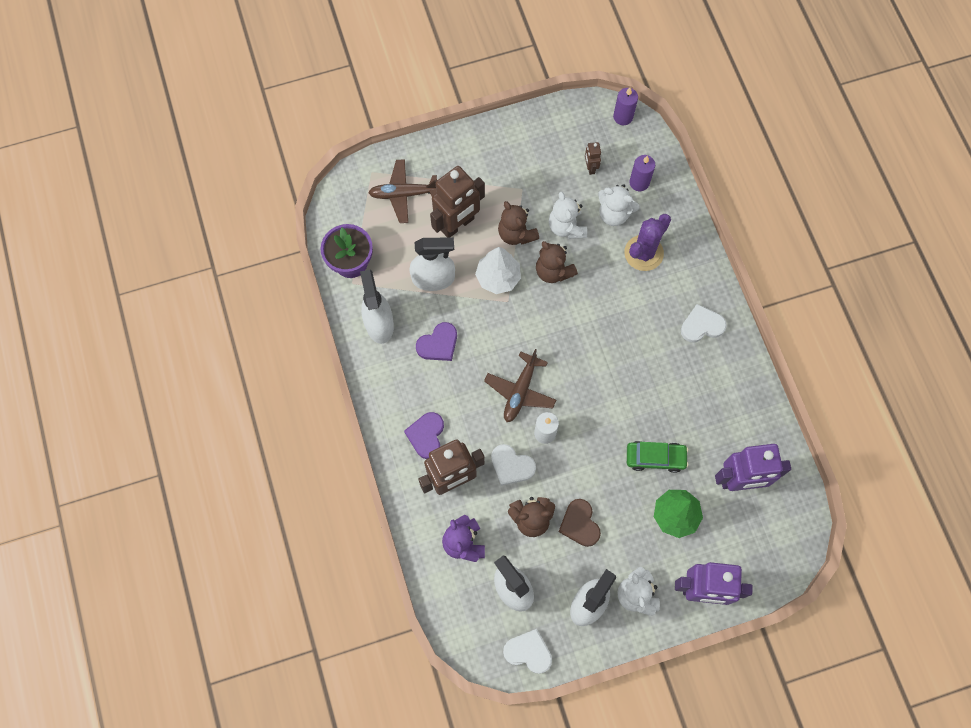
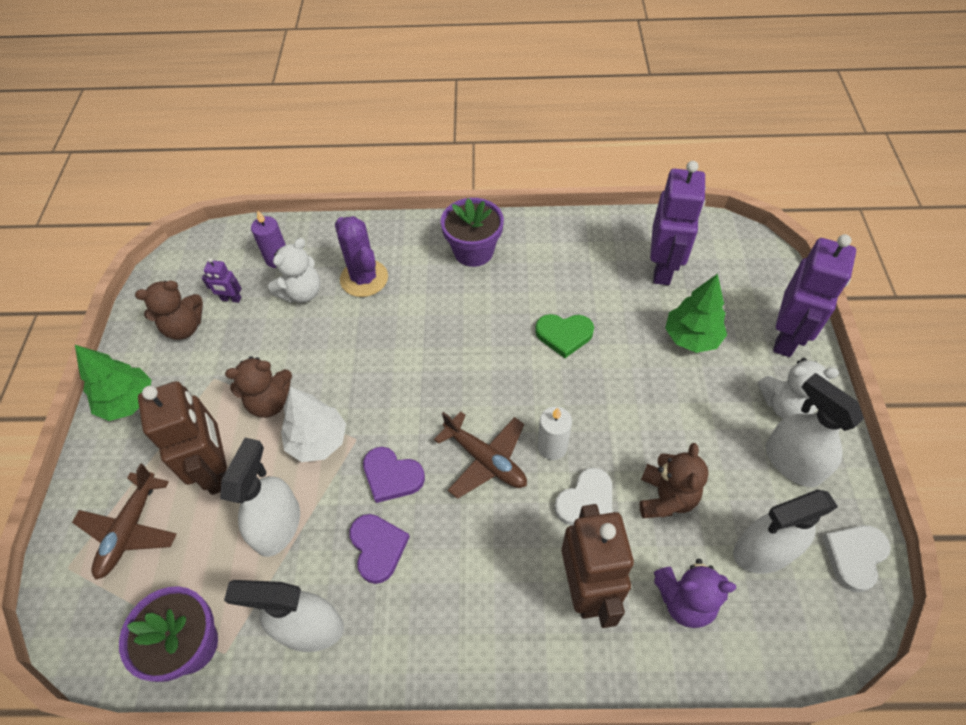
camera: 70 degrees left, 15 degrees down
(426, 435) = (509, 607): purple heart -> purple heart (392, 476)
(486, 145) = (128, 402): none -> green tree
(553, 271) = (341, 375): brown teddy bear -> brown teddy bear (184, 327)
(566, 227) = (291, 344): white teddy bear -> none
(579, 524) = (684, 441): brown heart -> none
(590, 167) = (231, 299): brown robot -> purple robot
(623, 117) = (190, 251): purple candle -> none
(643, 417) = (564, 335): none -> green heart
(655, 458) = (617, 337): green car -> none
(701, 325) = (473, 251): white heart -> purple flower pot

